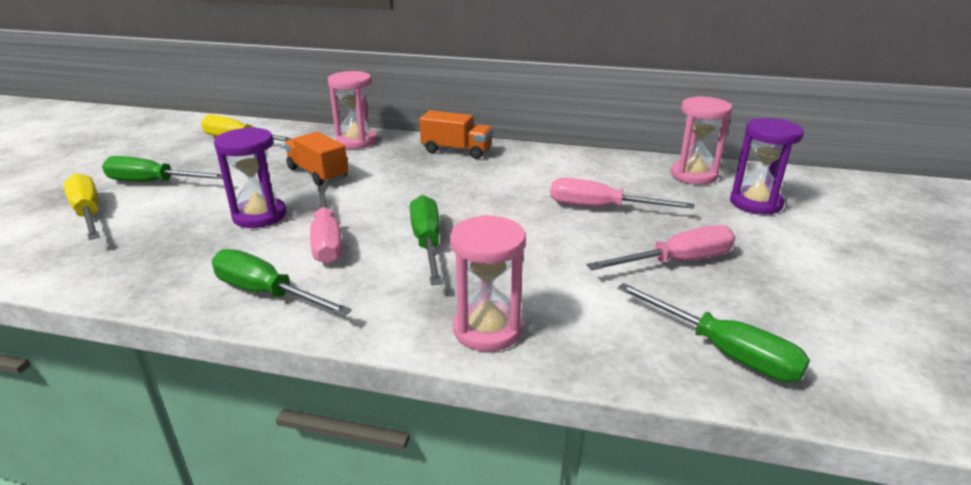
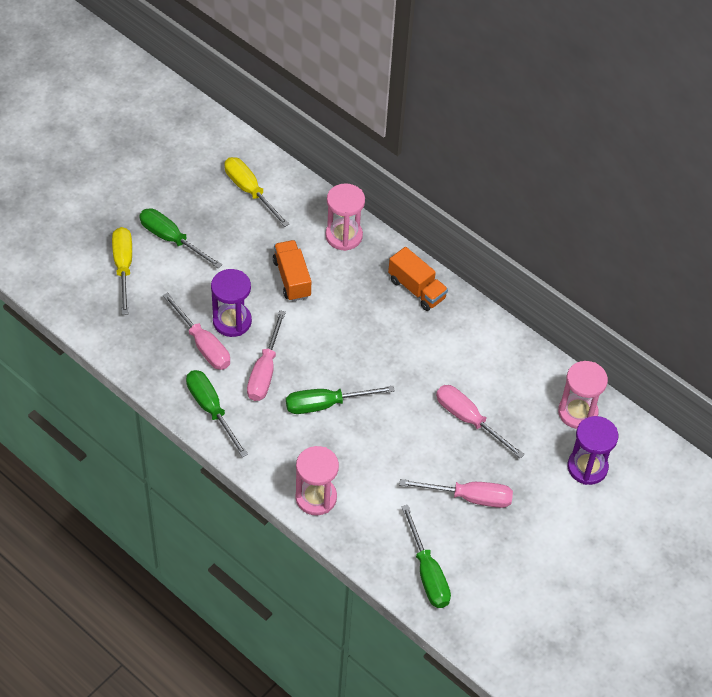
camera: 25 degrees right, 25 degrees up
(227, 242) = (203, 345): none -> pink screwdriver
(427, 243) = (326, 404): green screwdriver -> green screwdriver turned 120 degrees counterclockwise

